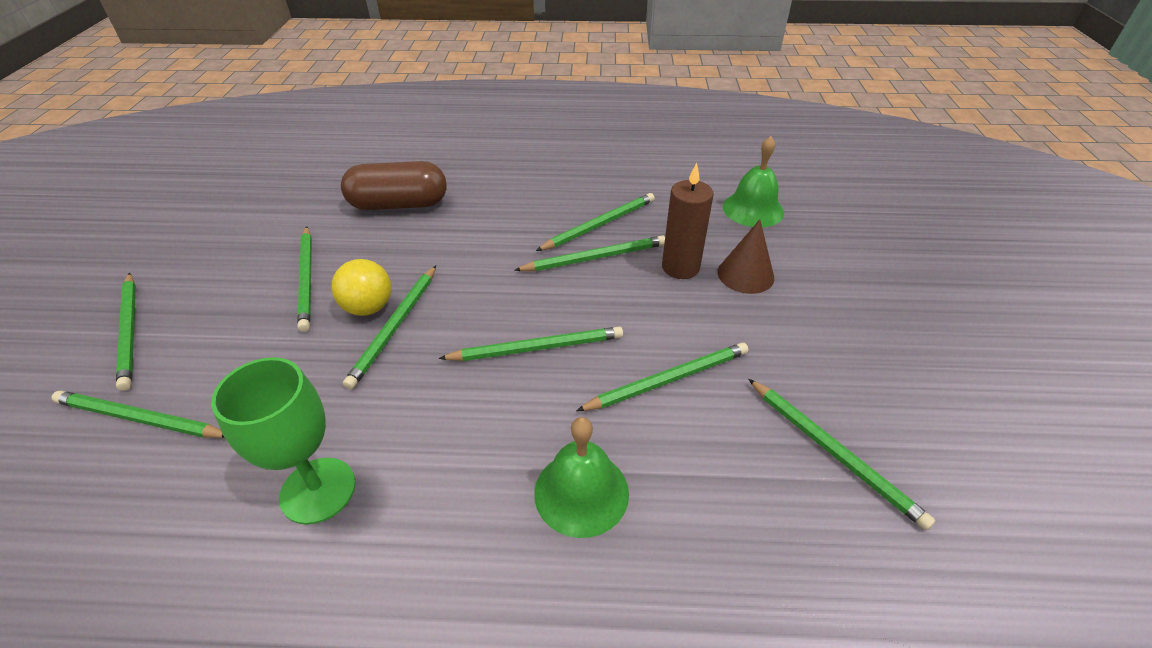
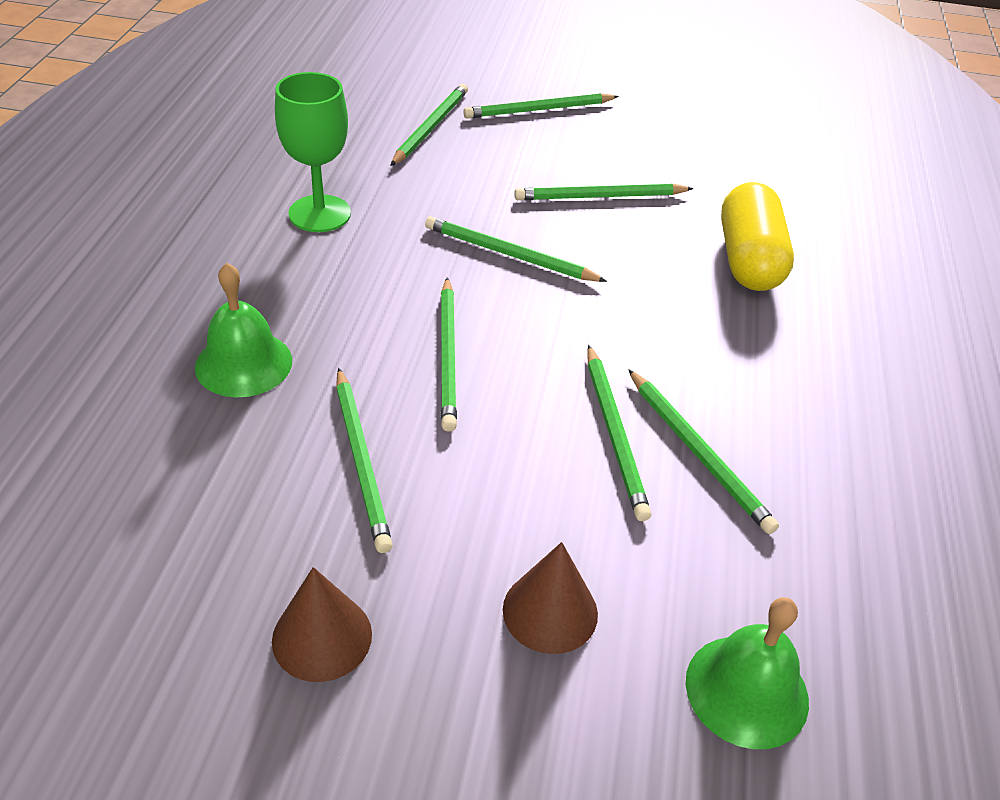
camera: 95 degrees right, 0 degrees up
(368, 307) = (544, 237): yellow ball -> none
(399, 204) = (749, 260): brown capsule -> yellow capsule
(680, 267) = (580, 529): brown candle -> none
(822, 370) = (322, 637): none -> brown cone
(833, 452) = (191, 592): green pencil -> none

